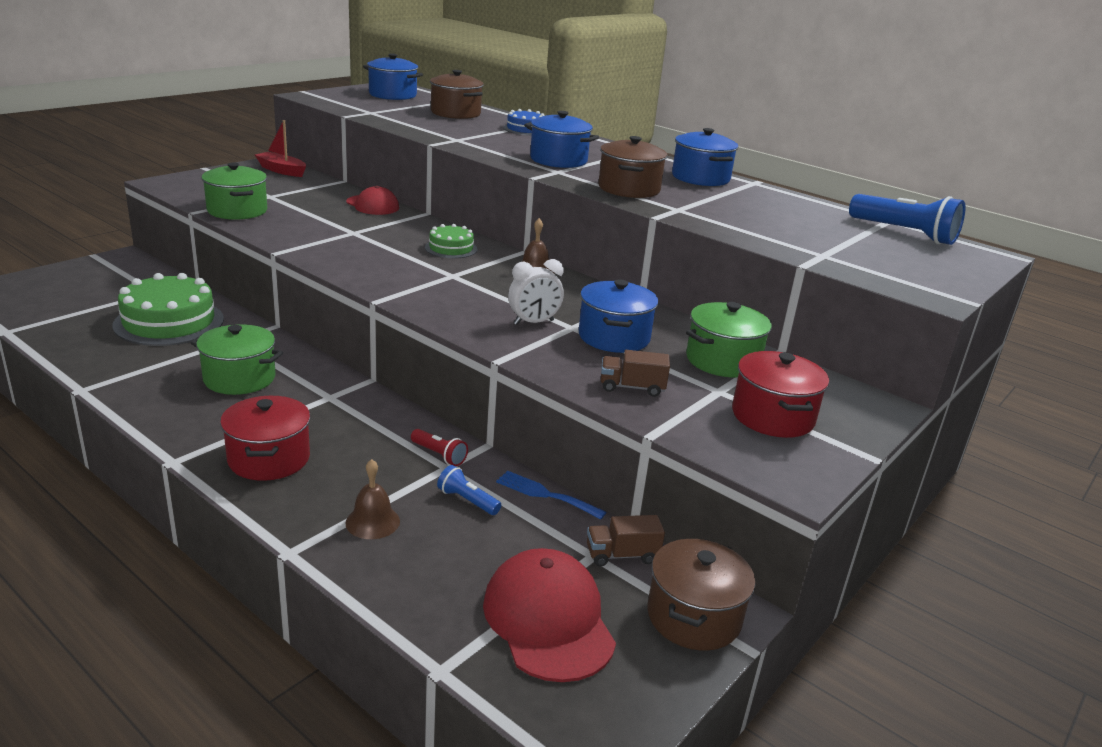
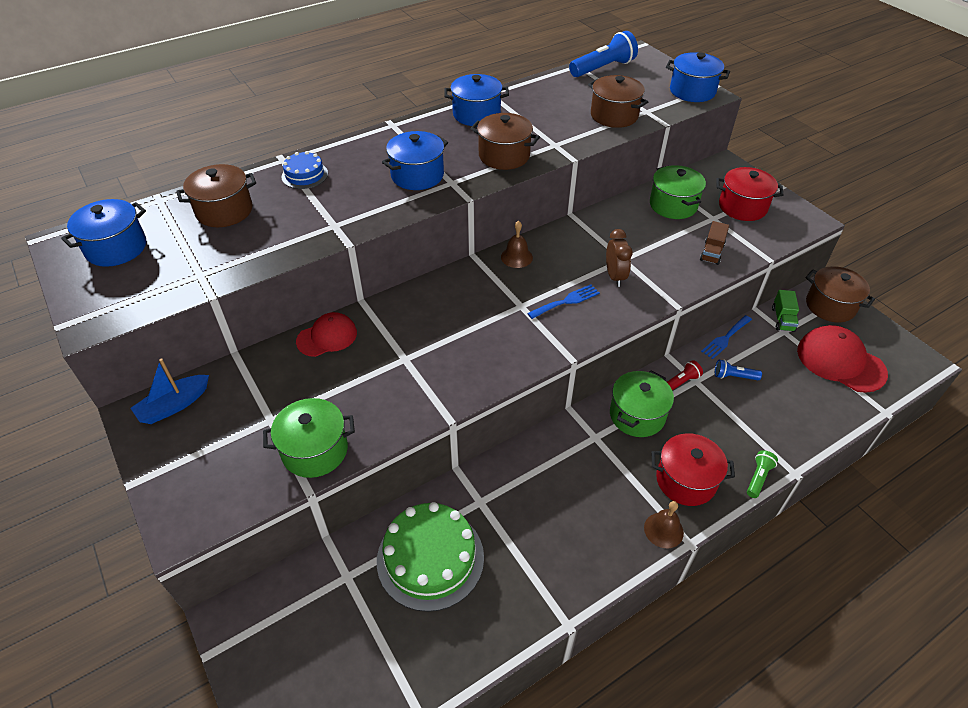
camera: 70 degrees left, 20 degrees up
(239, 378) = (558, 498): green pot -> green pot (637, 415)
(278, 517) = (758, 478): none -> green flashlight
(282, 171) = (174, 405): red boat -> blue boat
(372, 522) = (759, 427): brown bell -> brown bell (663, 530)
(451, 248) = (459, 297): green cake -> none
(467, 501) = (734, 376): blue flashlight -> blue flashlight turned 45 degrees clockwise
(472, 297) = (566, 301): none -> blue fork
(533, 322) = (615, 276): white clock -> brown clock
(548, 619) = (840, 361): red cap -> red cap turned 45 degrees clockwise
(614, 337) = (639, 243): blue pot -> blue pot (692, 91)
(622, 555) = (782, 319): brown truck -> green truck
(785, 237) = (614, 115): none -> brown pot

